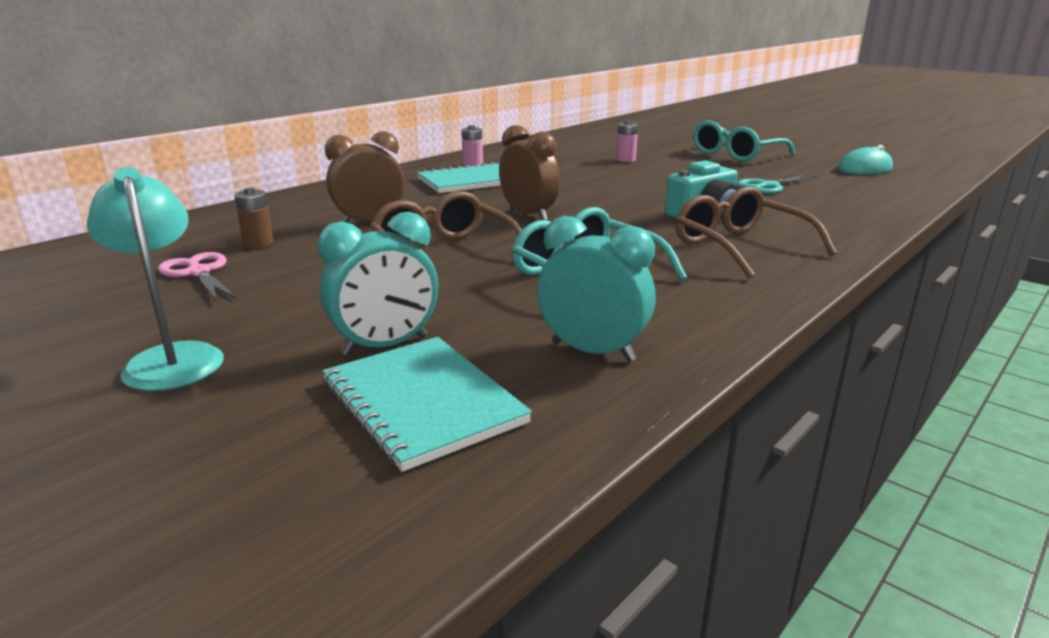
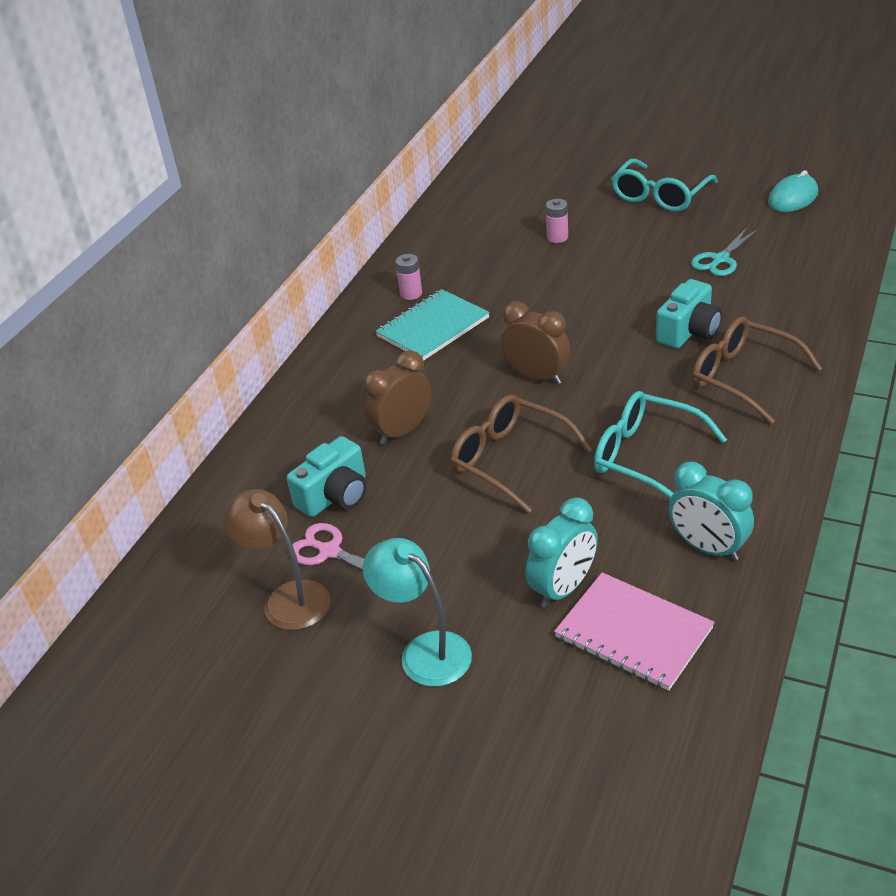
camera: 15 degrees left, 15 degrees up
(113, 292) = (287, 598): none -> brown lamp
(258, 244) = (335, 495): brown battery -> turquoise camera
(422, 402) = (633, 633): turquoise notebook -> pink notebook
(593, 351) = (708, 548): turquoise clock -> turquoise clock turned 150 degrees counterclockwise

